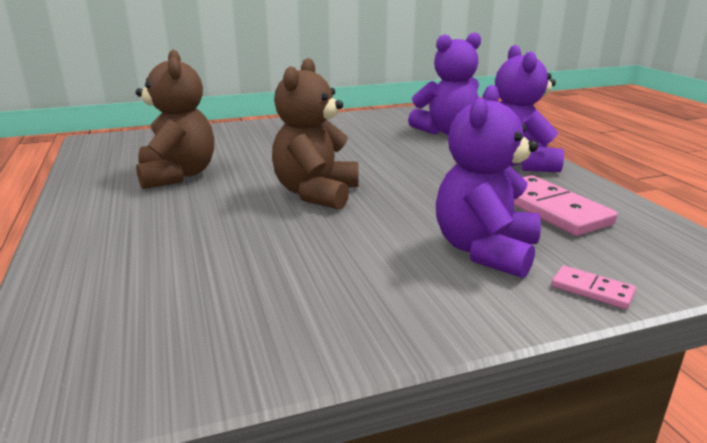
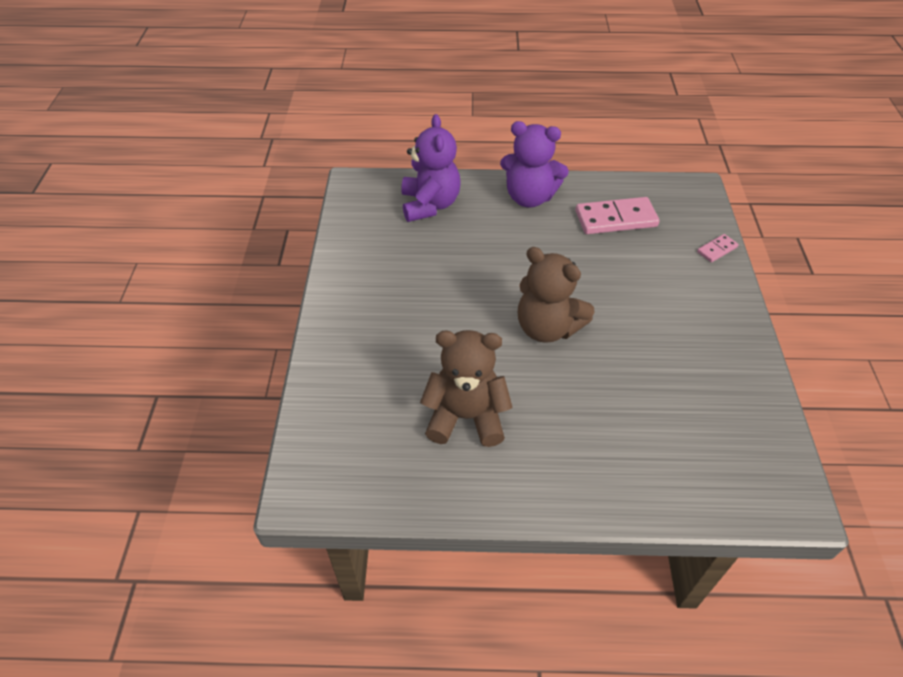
camera: 70 degrees left, 25 degrees up
(485, 251) = (665, 271): purple teddy bear -> none

